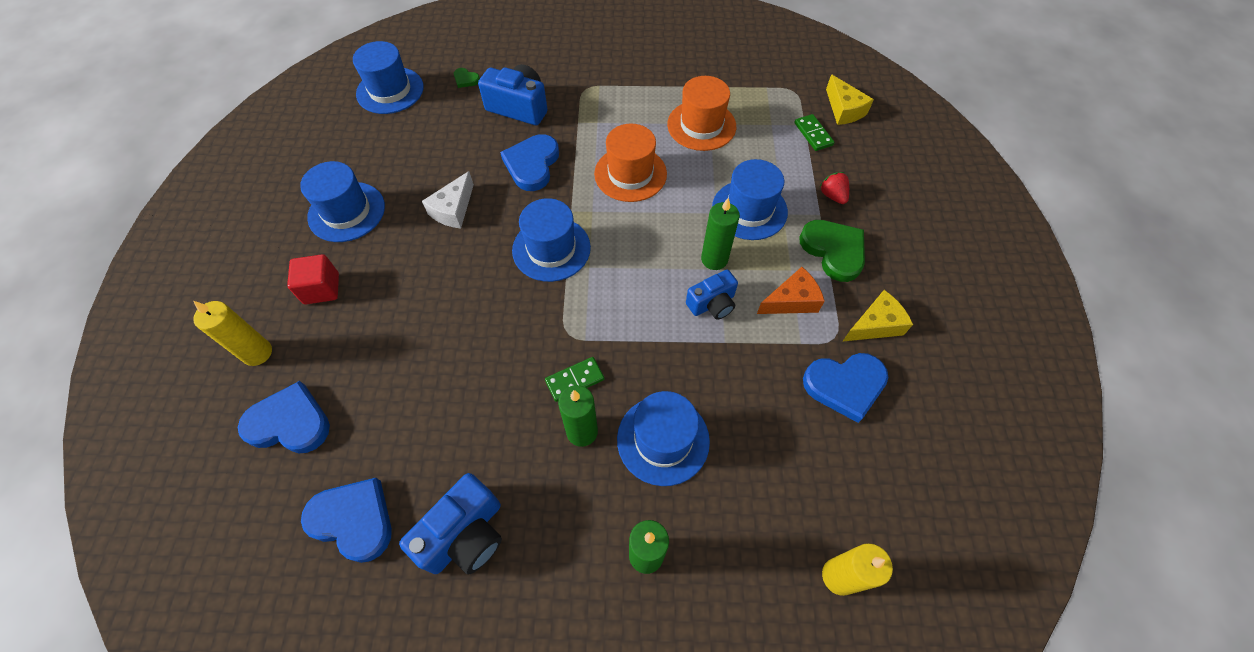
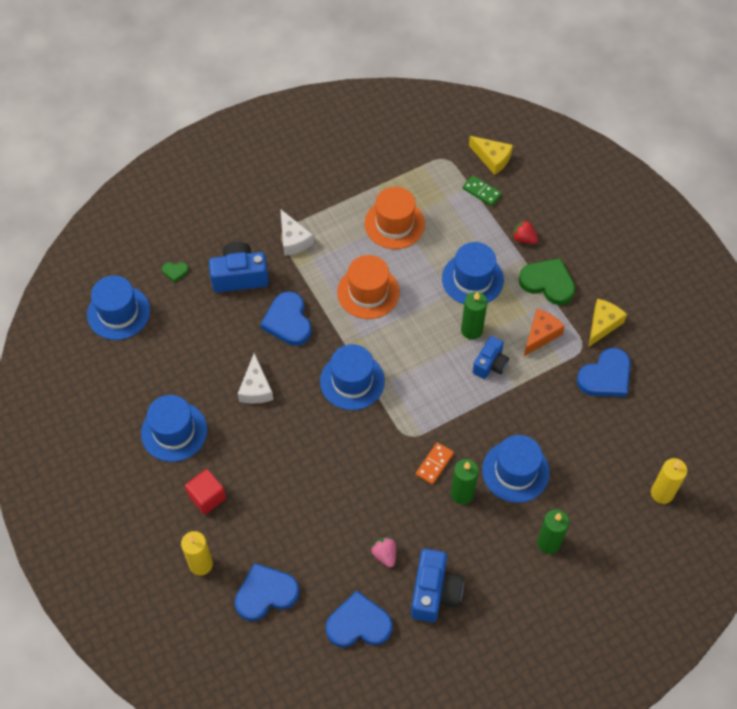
camera: 30 degrees left, 0 degrees up
(445, 453) = (385, 555): none -> pink strawberry
(575, 380) = (434, 464): green domino -> orange domino
(592, 98) = (293, 240): none -> white cheese

